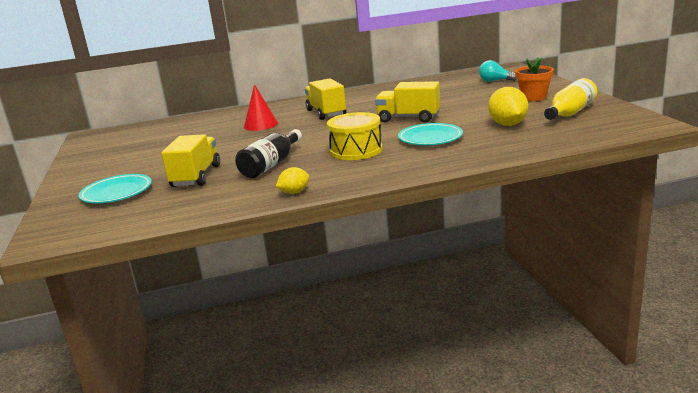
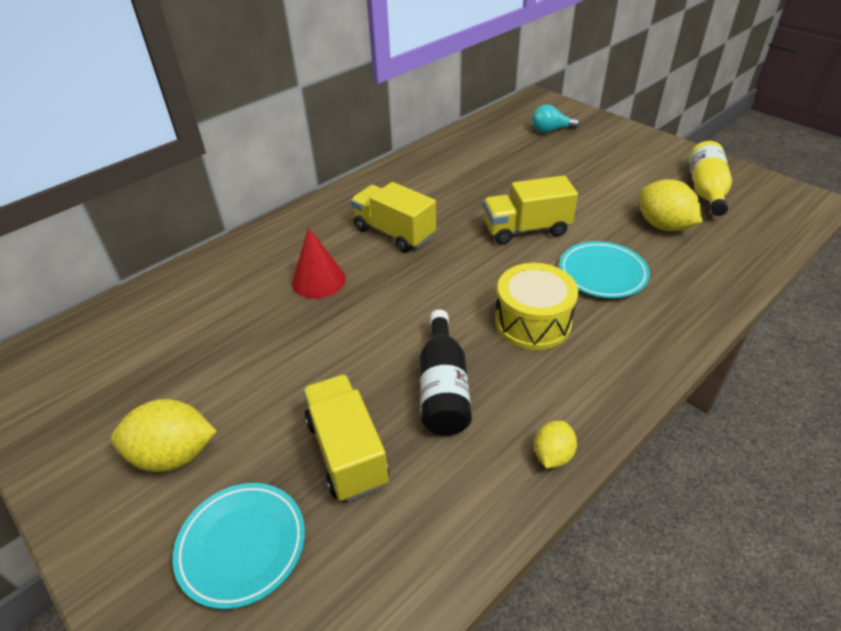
camera: 30 degrees left, 20 degrees up
(123, 166) = (174, 455): none -> yellow lemon
(533, 97) = (633, 162): orange flower pot -> none

